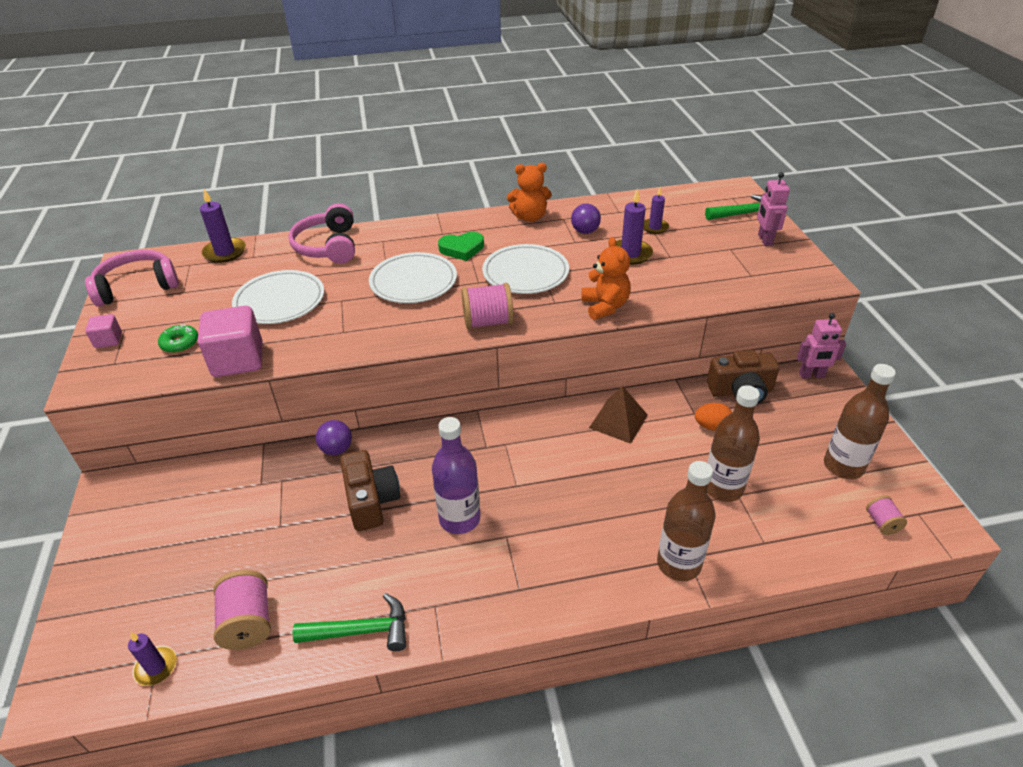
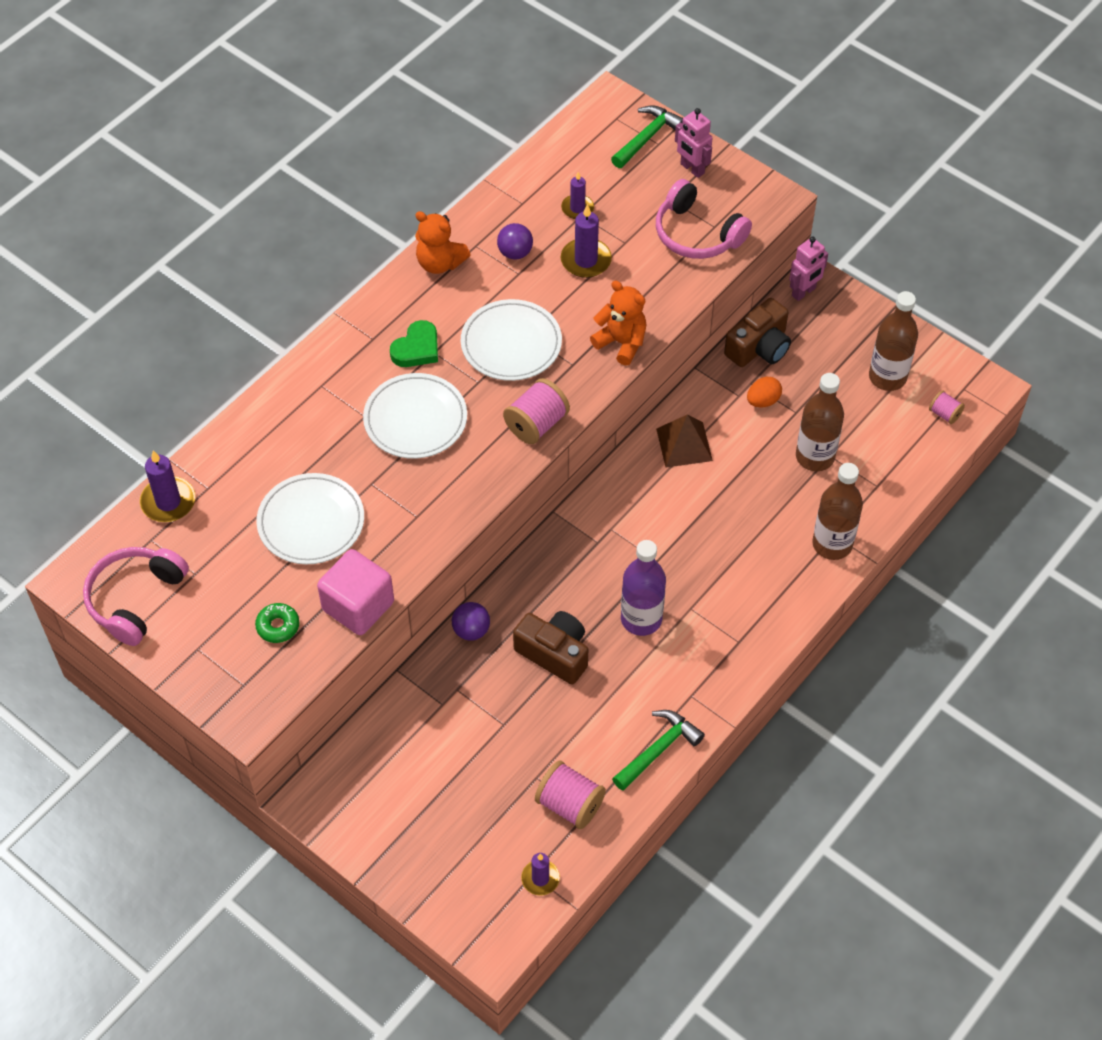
camera: 40 degrees left, 15 degrees up
(108, 340) = (200, 669): pink cube -> none
(328, 246) = (272, 427): pink headphones -> pink headphones (697, 234)
(530, 217) = (440, 263): orange teddy bear -> orange teddy bear turned 75 degrees clockwise

